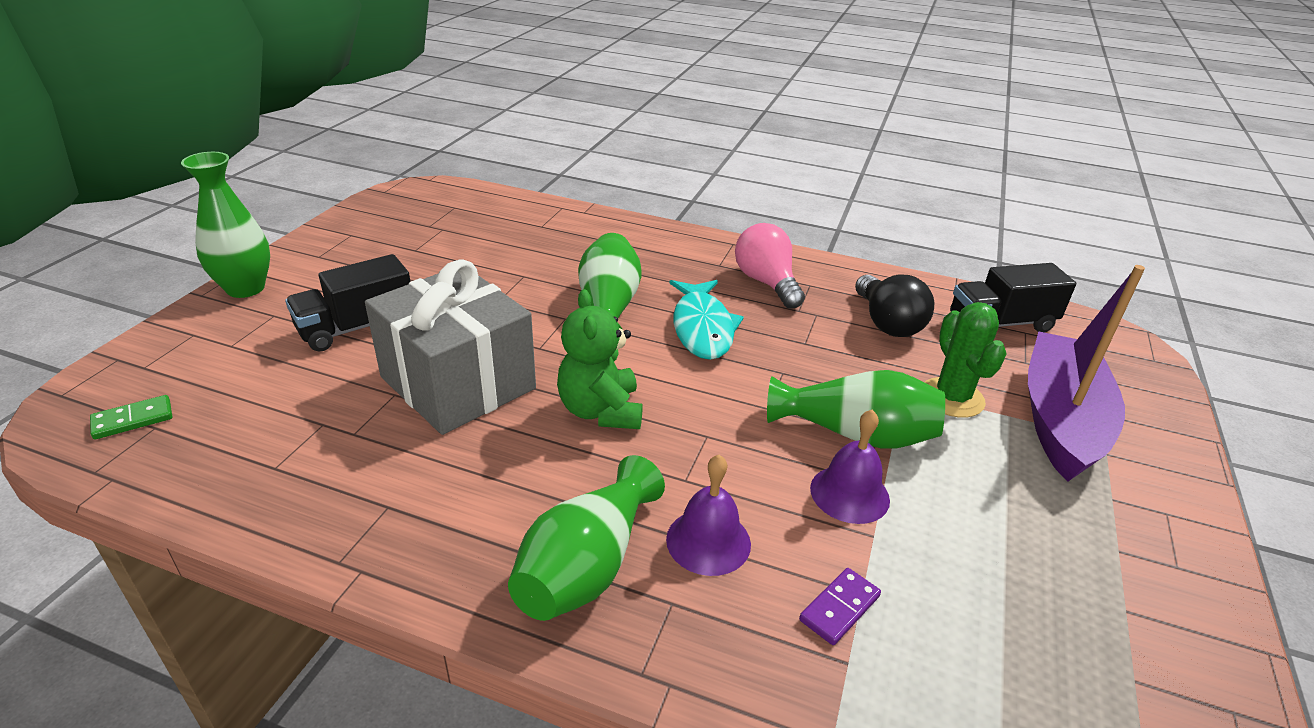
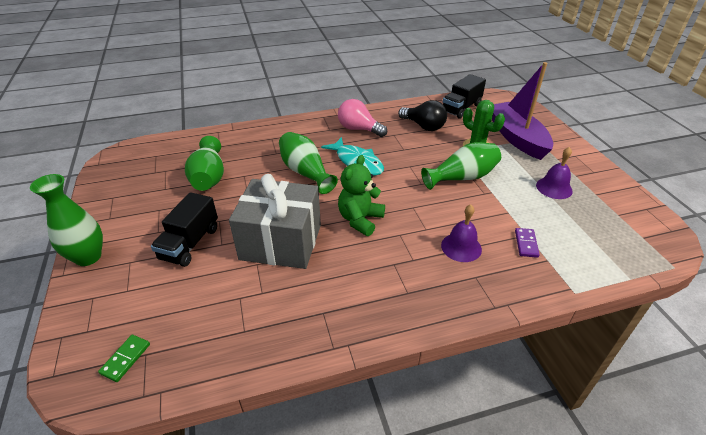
camera: 35 degrees left, 5 degrees up
(586, 566) = (432, 283): green vase -> green vase (209, 177)
(601, 411) = (360, 220): green teddy bear -> green teddy bear turned 75 degrees clockwise
(849, 494) = (485, 201): purple bell -> purple bell (554, 188)

